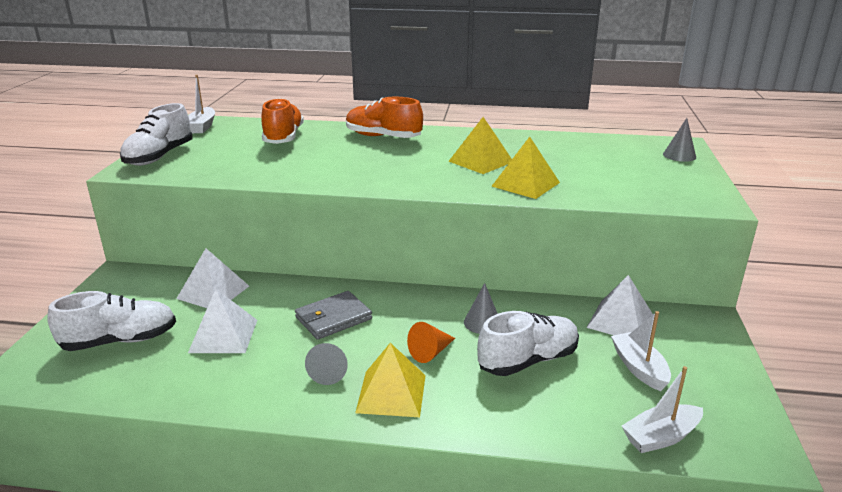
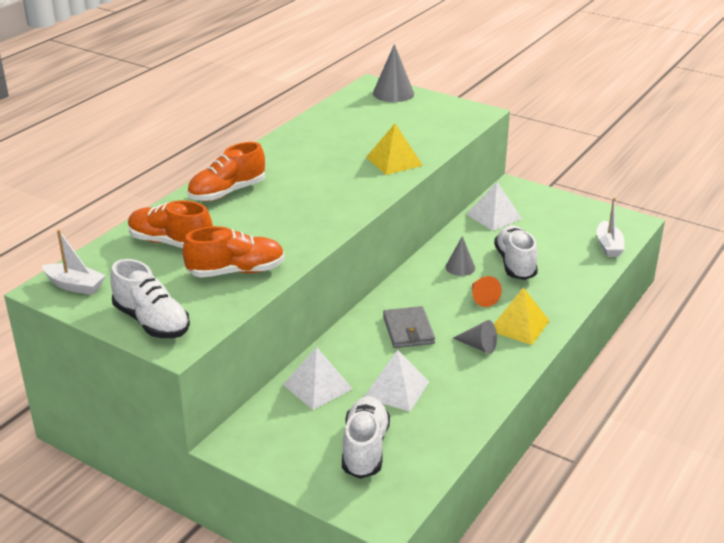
camera: 65 degrees left, 5 degrees up
(251, 166) = (236, 271): none -> orange shoe
(481, 161) = (332, 165): yellow pyramid -> none
(639, 368) = (546, 229): white boat -> none
(679, 155) = (393, 93): grey cone -> grey cone, size x1.61

